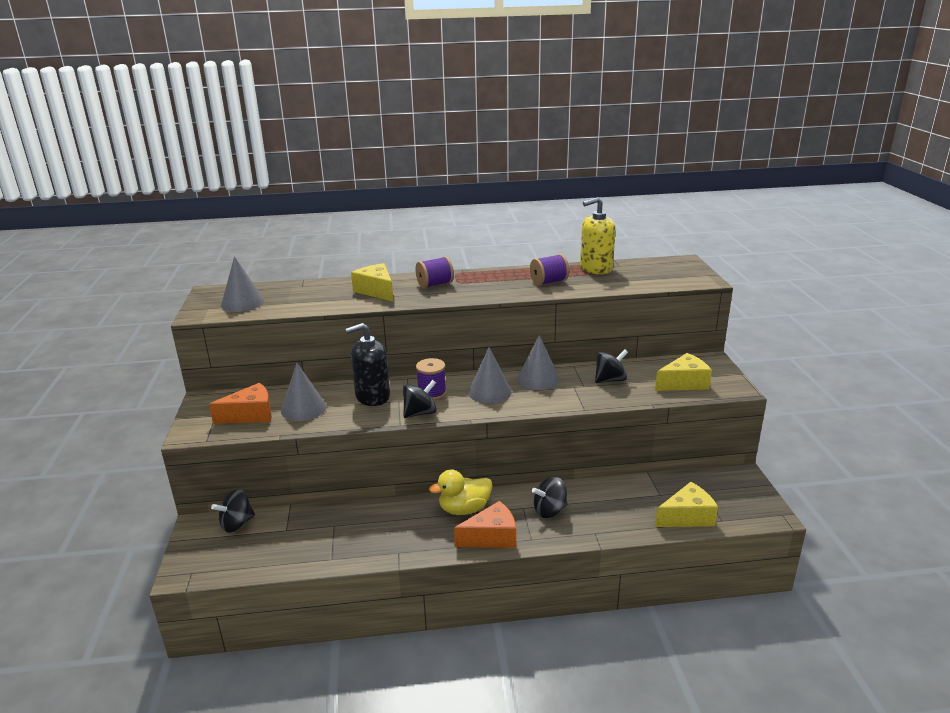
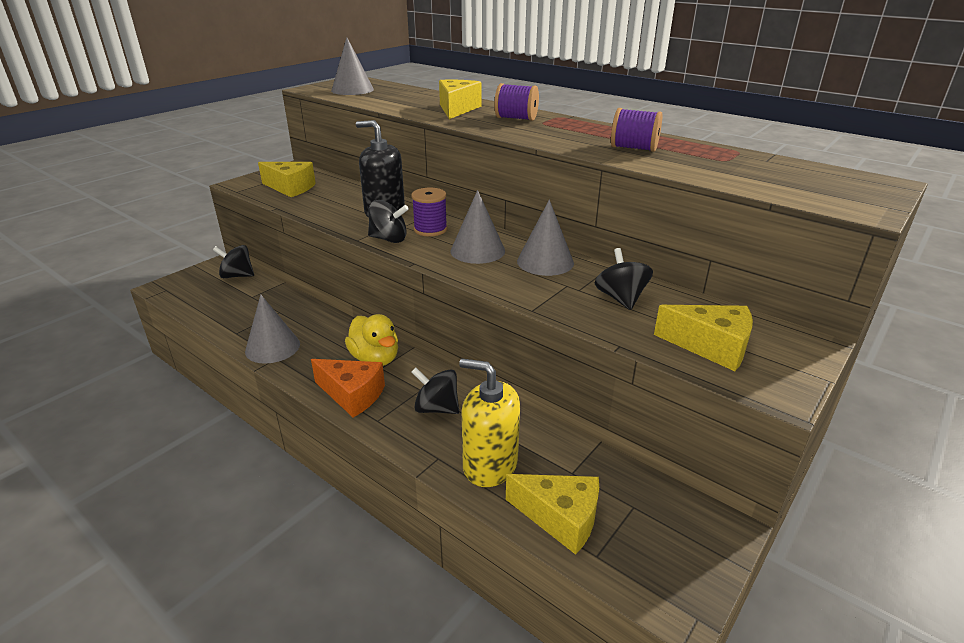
camera: 45 degrees right, 5 degrees up
(250, 415) = (290, 188): orange cheese -> yellow cheese
(303, 408) = (326, 198): grey cone -> grey cone (272, 347)
(464, 509) = (375, 359): yellow duck -> yellow duck turned 150 degrees counterclockwise
(596, 268) = (725, 154): yellow soap dispenser -> yellow soap dispenser (490, 465)
(610, 380) = (620, 298): black spinning top -> black spinning top turned 120 degrees counterclockwise

